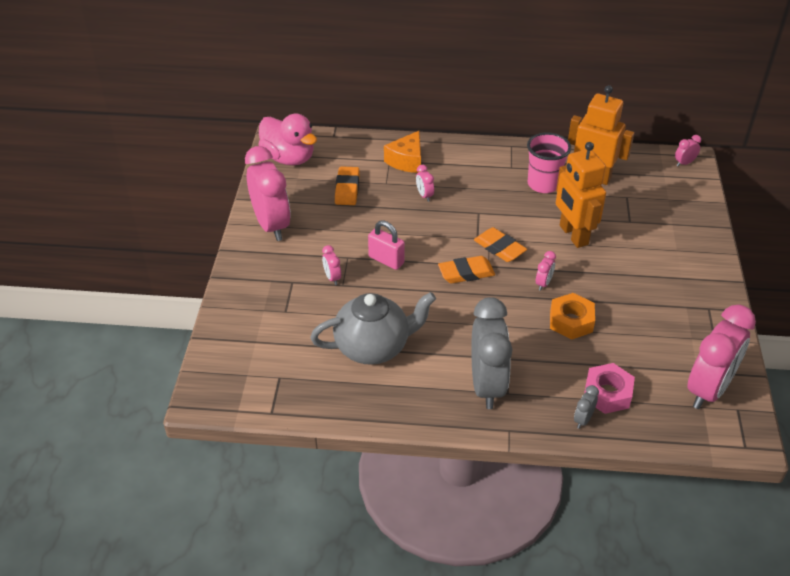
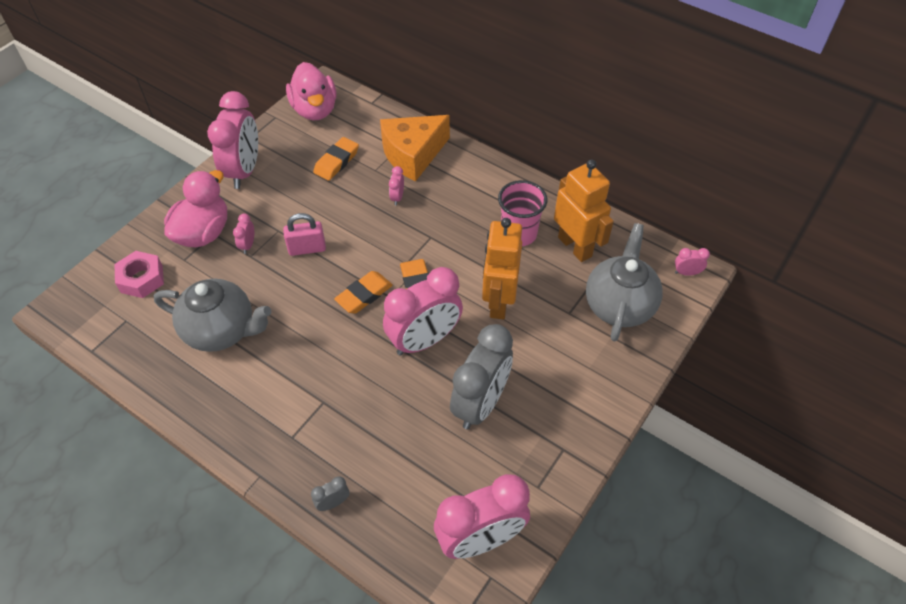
camera: 30 degrees right, 10 degrees up
(282, 285) = (203, 233): none -> pink duck
(386, 260) = (307, 249): pink padlock -> pink padlock turned 75 degrees counterclockwise
(406, 161) = (413, 155): orange cheese -> orange cheese, size x1.51
(466, 273) = (364, 295): orange eraser -> orange eraser turned 60 degrees counterclockwise
(487, 385) = (280, 419): grey clock -> grey clock (480, 403)
(543, 283) = (424, 340): pink clock -> pink clock, size x2.45
(571, 321) = (414, 393): orange nut -> none
(607, 393) = (380, 488): pink nut -> pink nut (142, 279)
(659, 202) = (619, 305): none -> grey teapot

